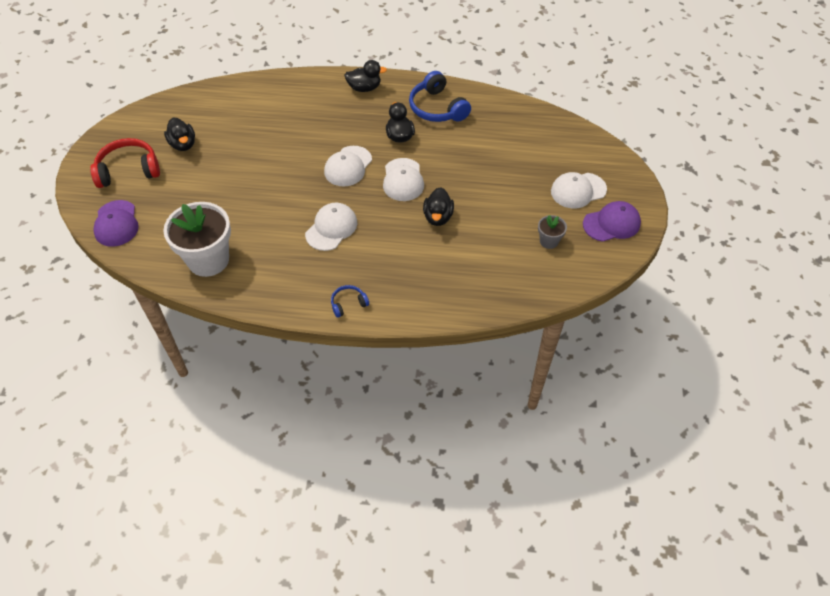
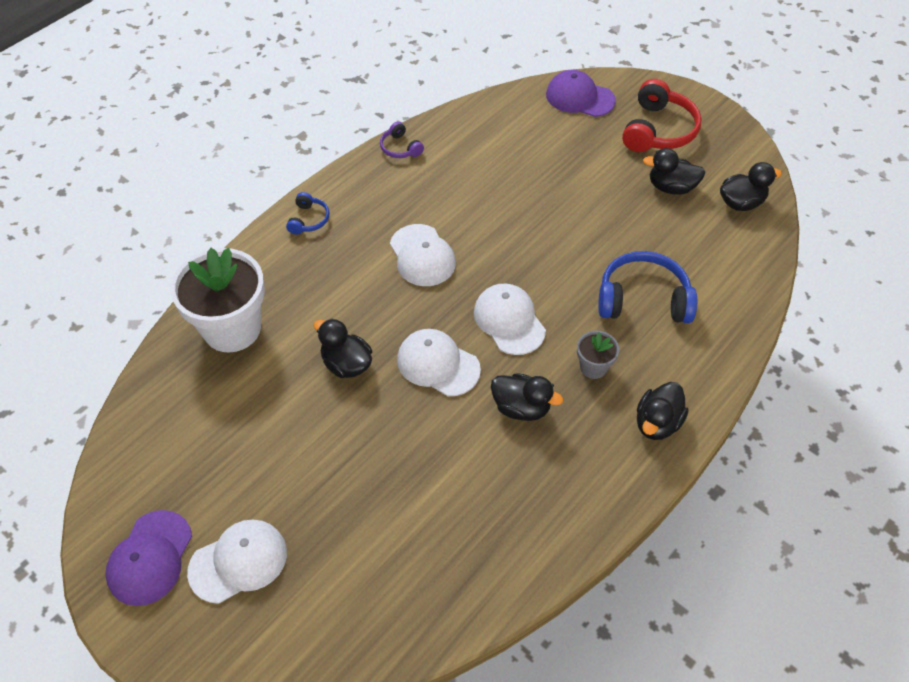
camera: 125 degrees right, 0 degrees up
(176, 111) = (741, 203): none -> black duck
(208, 260) = (468, 143): white flower pot -> white flower pot (232, 328)
(241, 295) = (400, 148): none -> purple headphones
(437, 108) = (545, 491): blue headphones -> blue headphones (643, 299)
(549, 241) = (200, 458): grey flower pot -> grey flower pot (593, 367)
(578, 190) = (238, 562): white cap -> white cap turned 45 degrees clockwise

